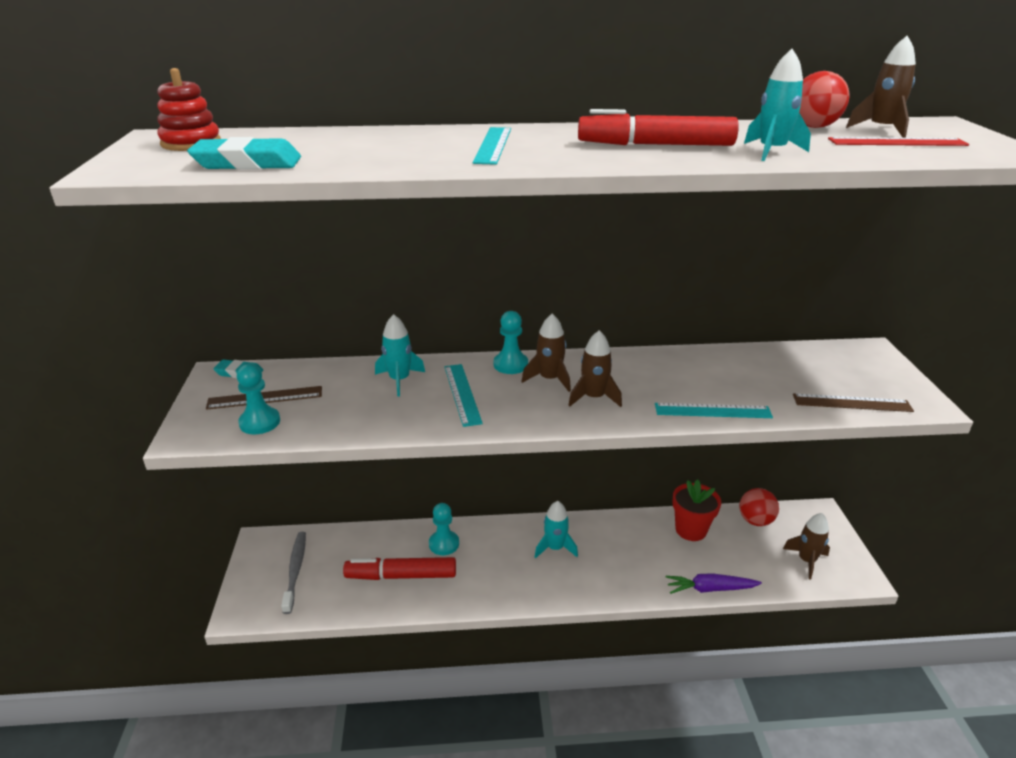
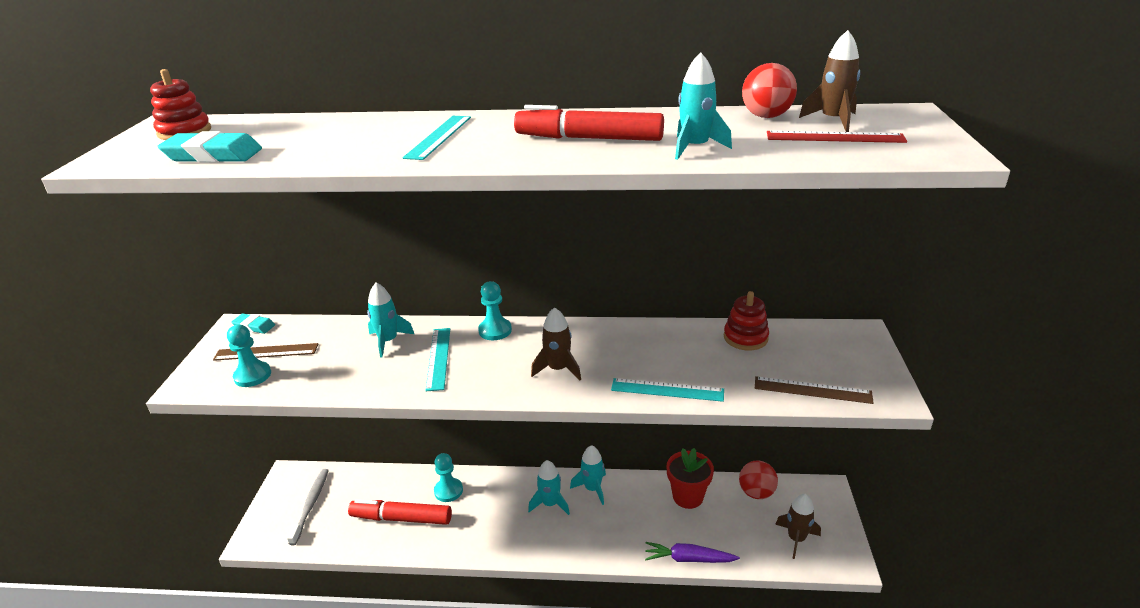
camera: 10 degrees right, 0 degrees up
(549, 379) = (524, 347): brown rocket -> none
(593, 530) = (592, 489): none -> turquoise rocket
(766, 359) = (745, 338): none -> red stacking toy

